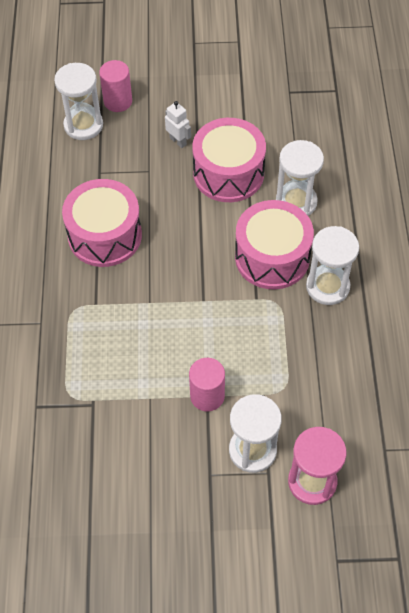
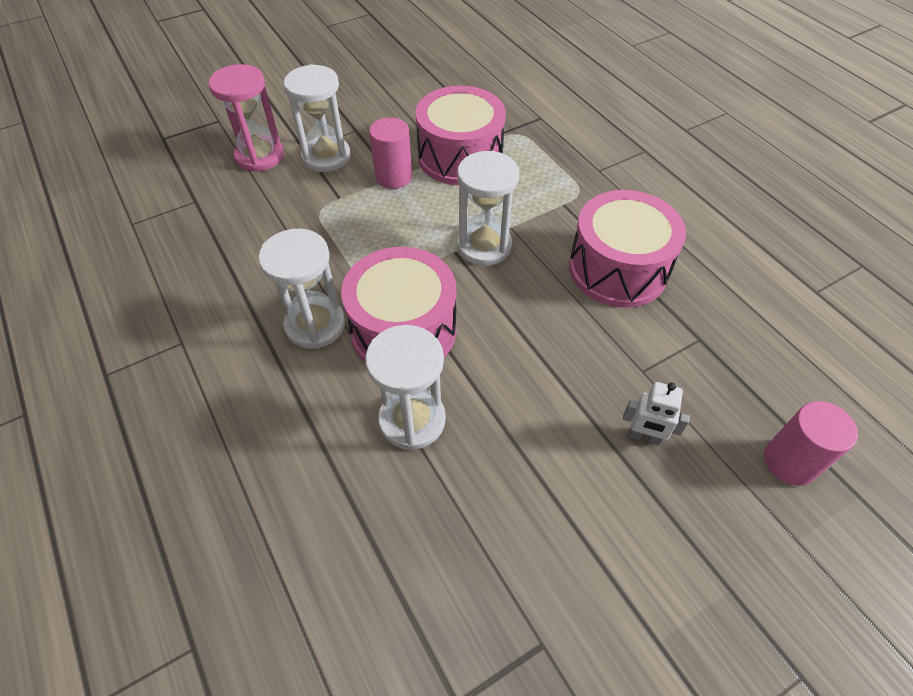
camera: 150 degrees right, 5 degrees down
(83, 125) = (790, 396): white hourglass -> white hourglass (484, 246)
(228, 173) = (535, 419): pink drum -> pink drum (460, 157)

